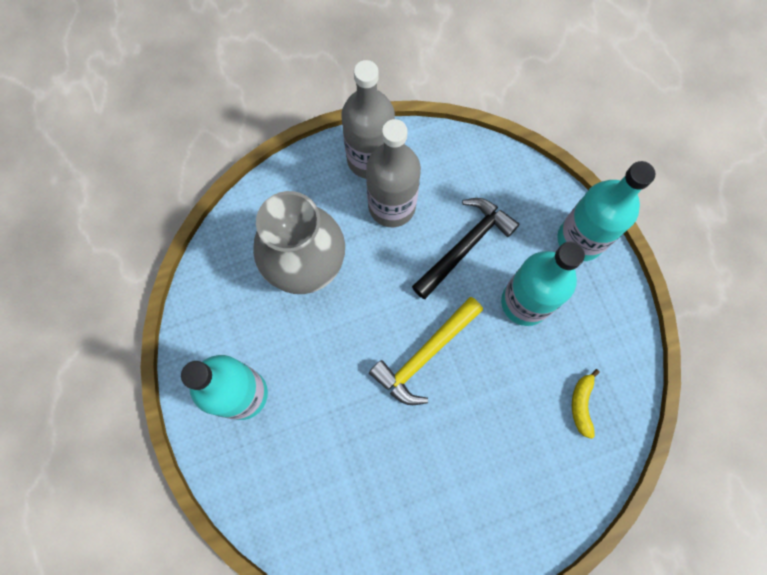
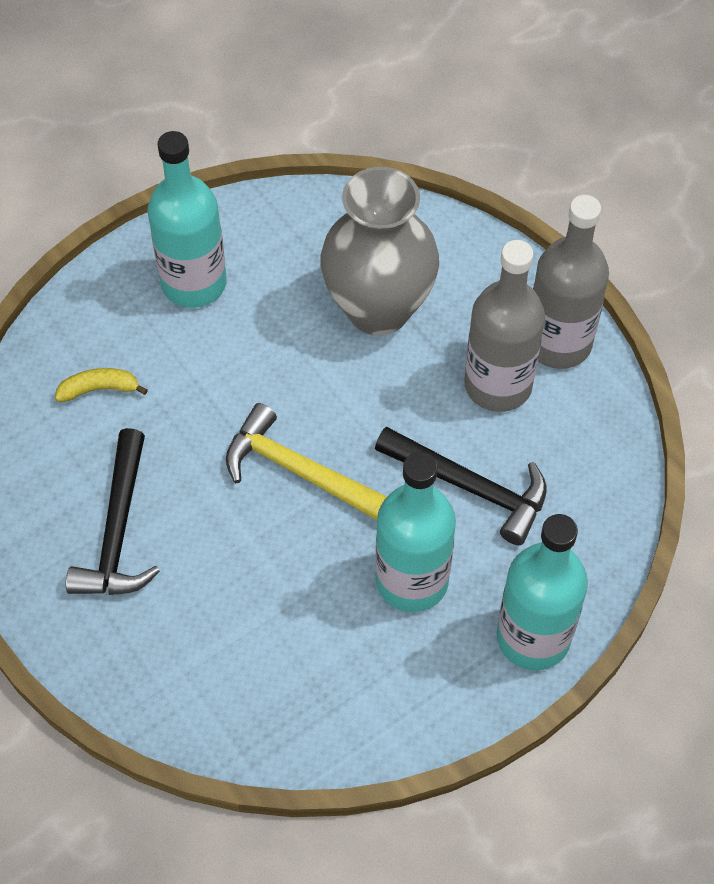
camera: 75 degrees right, 15 degrees down
(441, 496) = (118, 531): none -> black hammer
(581, 404) = (284, 683): yellow banana -> yellow banana (99, 389)

